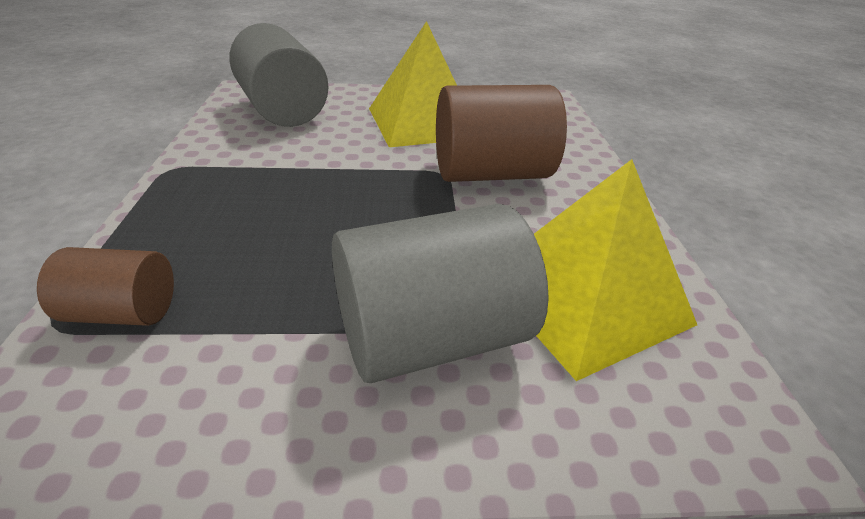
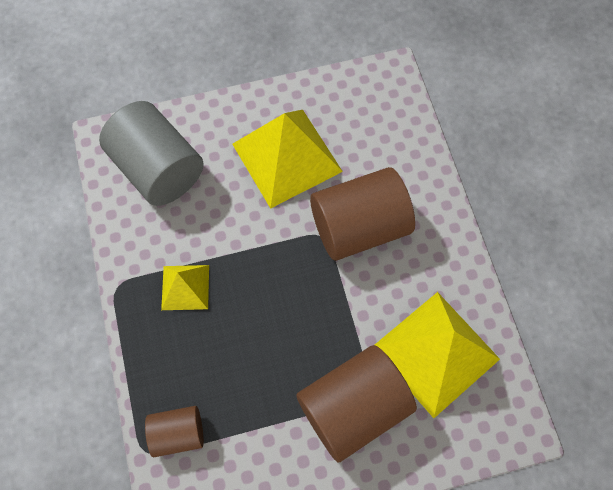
camera: 10 degrees left, 30 degrees up
(251, 181) = (185, 287): none -> yellow pyramid
(431, 337) = (353, 407): grey cylinder -> brown cylinder

